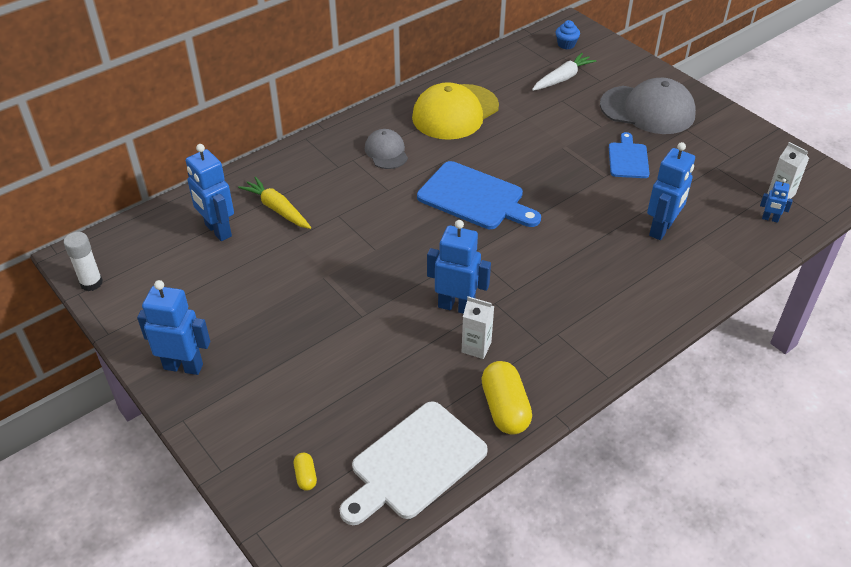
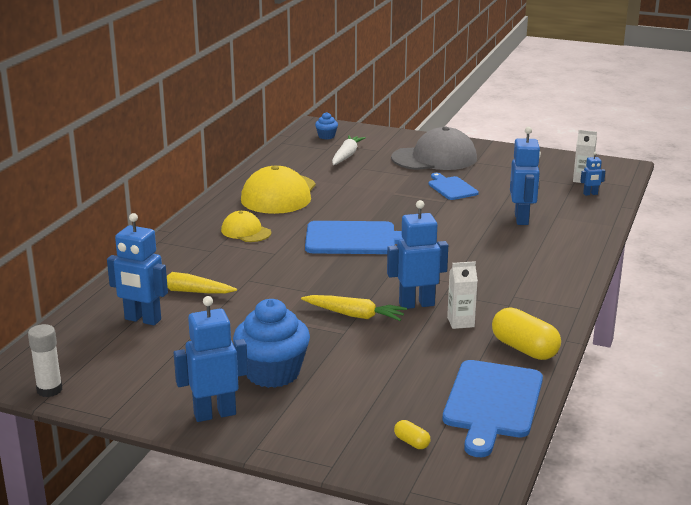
camera: 30 degrees left, 20 degrees down
(265, 339) = (272, 373): none -> blue cupcake
(386, 152) = (246, 231): grey cap -> yellow cap
(390, 297) = (355, 315): none -> yellow carrot
(414, 463) = (492, 403): white cutting board -> blue cutting board

